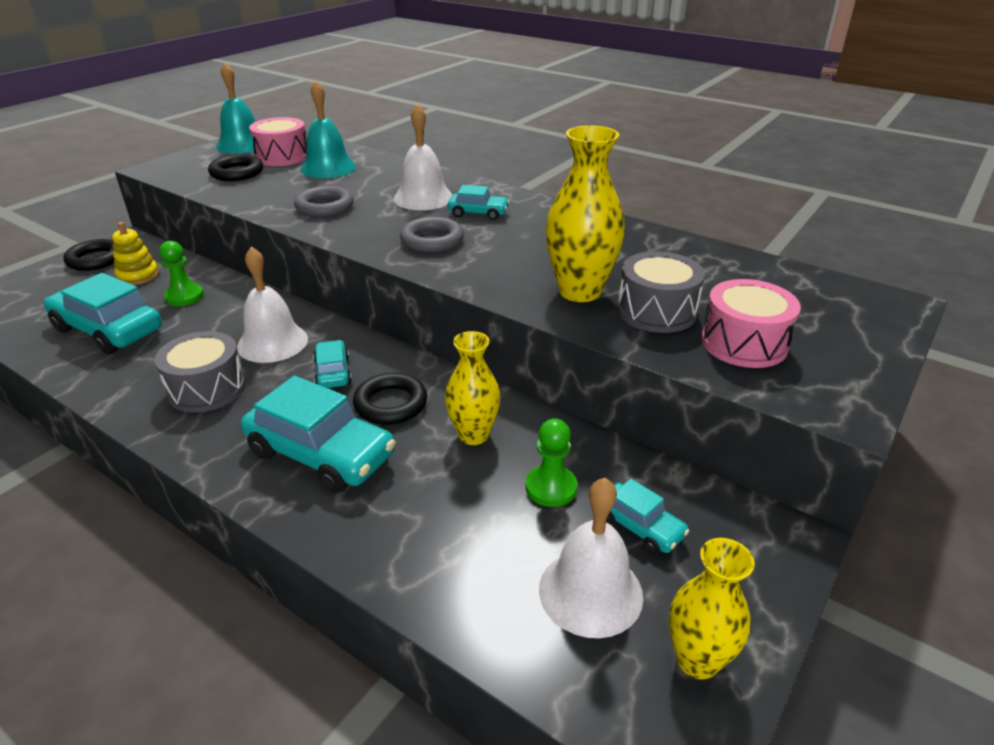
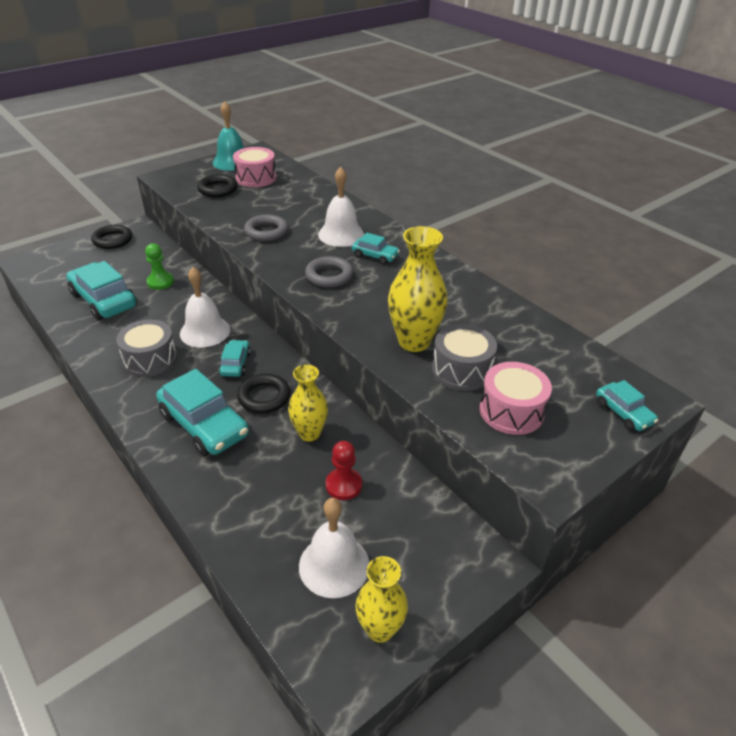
camera: 15 degrees right, 5 degrees up
(138, 276) = (136, 259): yellow stacking toy -> none
(328, 168) = (284, 194): turquoise bell -> none
(551, 487) = (343, 485): green pawn -> red pawn
(640, 526) = (390, 528): turquoise car -> turquoise car (623, 413)

